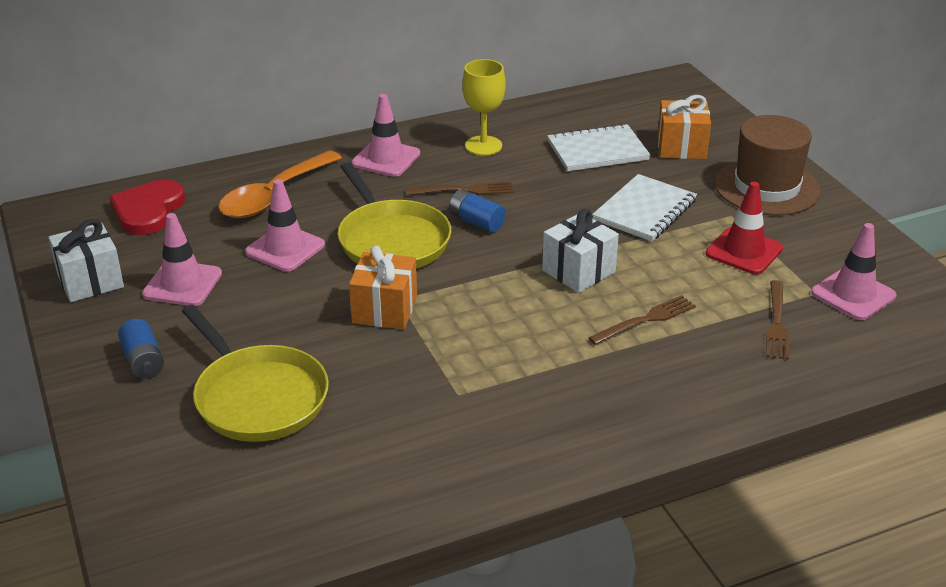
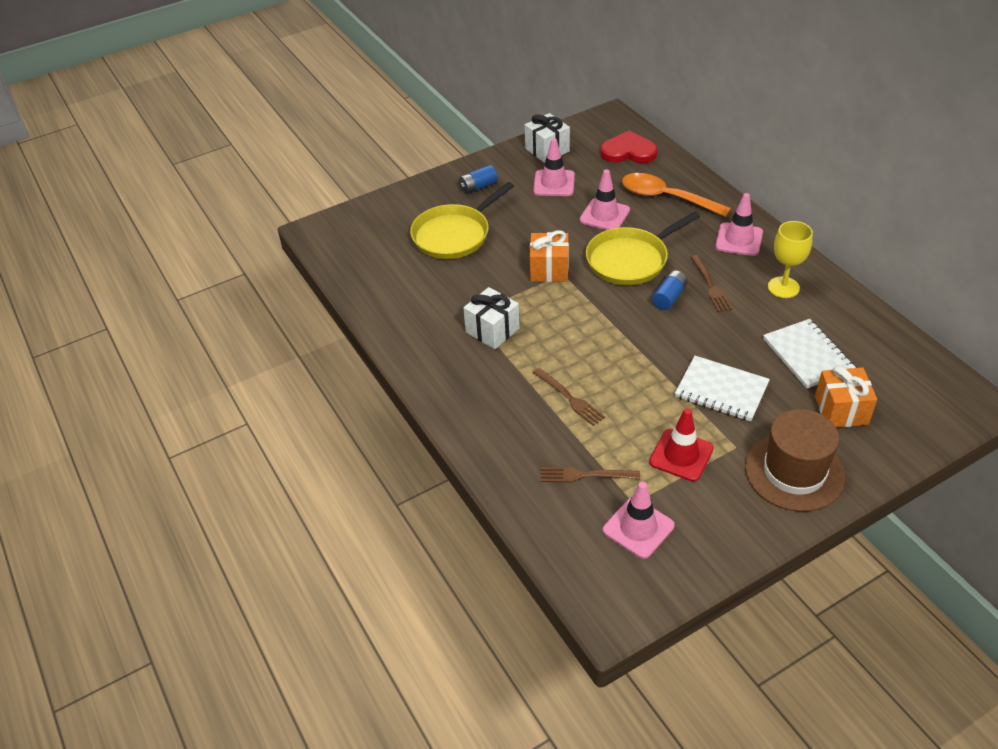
camera: 85 degrees right, 10 degrees up
(578, 271) = (621, 358): white gift -> white gift (492, 330)

